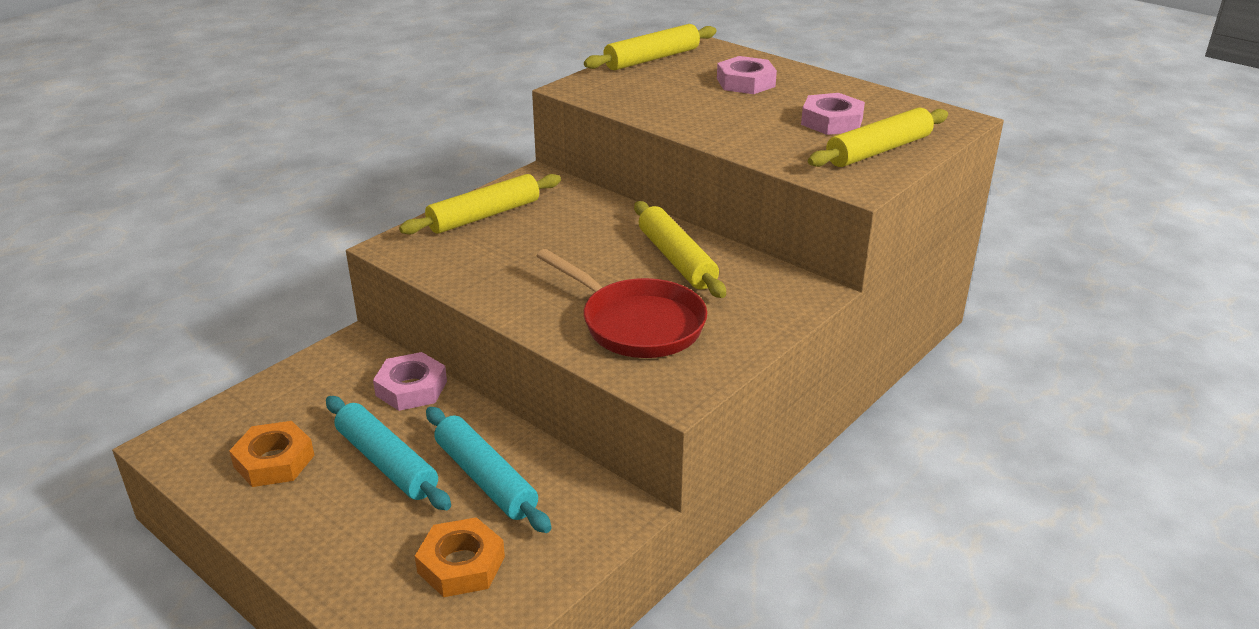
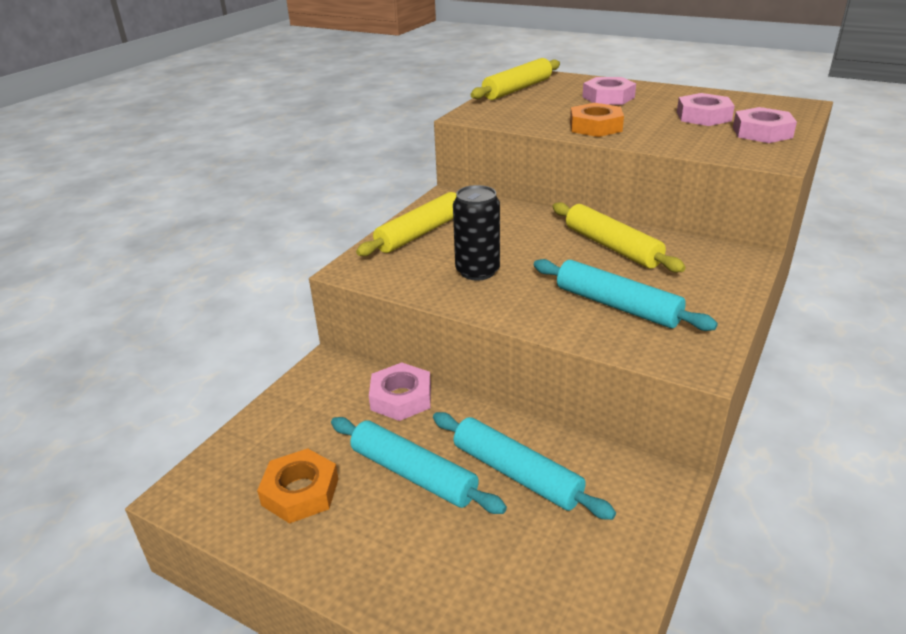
camera: 10 degrees left, 0 degrees up
(461, 564) = (540, 568): orange nut -> orange nut (595, 127)
(518, 266) = (477, 271): none -> black can
(636, 324) = (617, 306): red pan -> turquoise rolling pin
(879, 150) = (762, 132): yellow rolling pin -> pink nut

